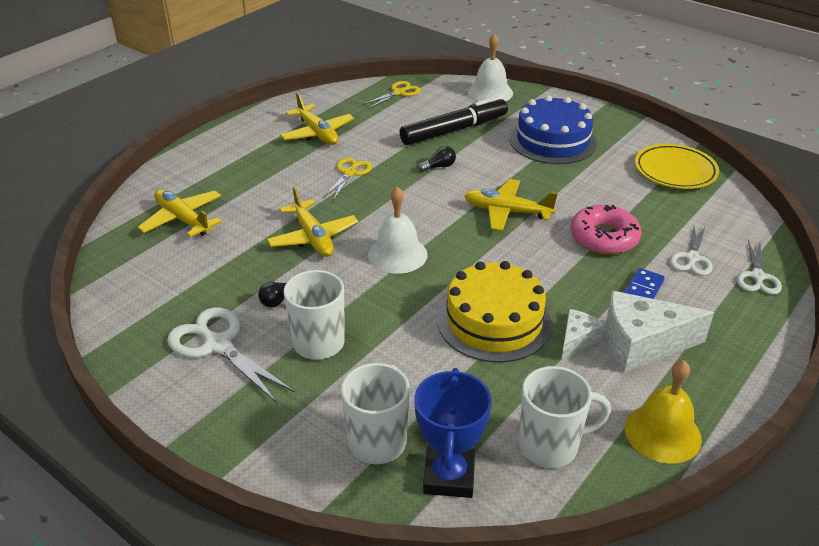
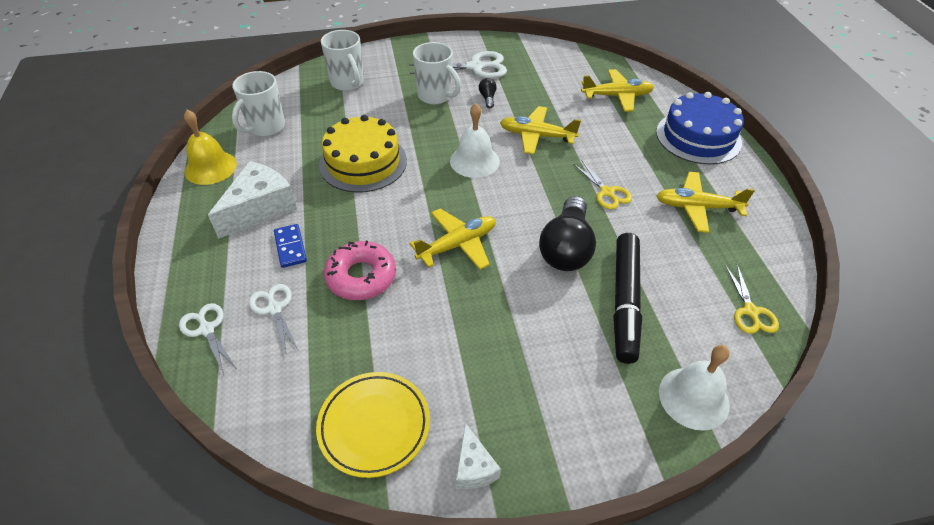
camera: 130 degrees right, 10 degrees up
(439, 167) = (566, 248): black light bulb -> black light bulb, size x2.33
(449, 476) = (301, 91): blue trophy -> none
(552, 141) = (532, 367): blue cake -> blue cake (698, 137)
(577, 340) = (303, 184): white cheese -> white cheese (474, 467)

